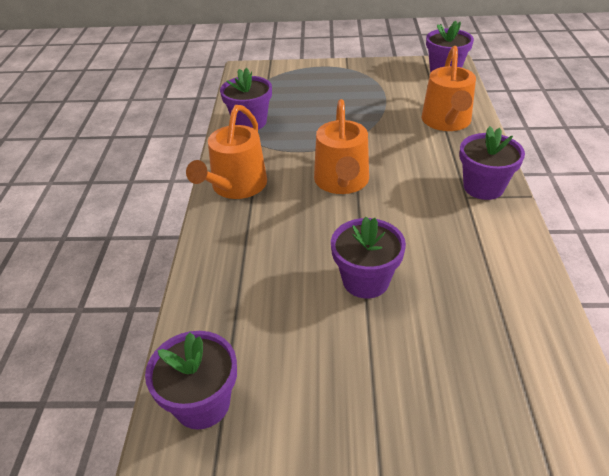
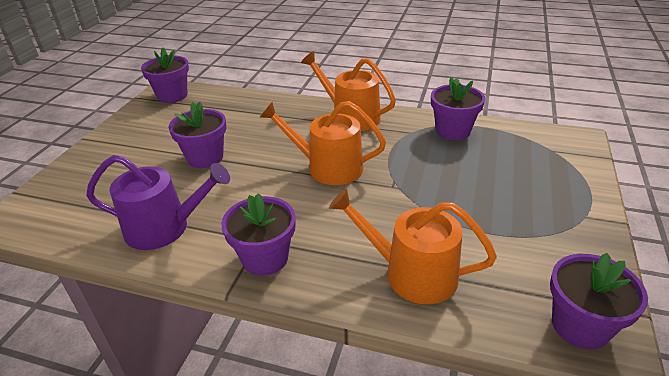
camera: 105 degrees right, 5 degrees down
(496, 263) = (164, 228): none -> purple watering can

